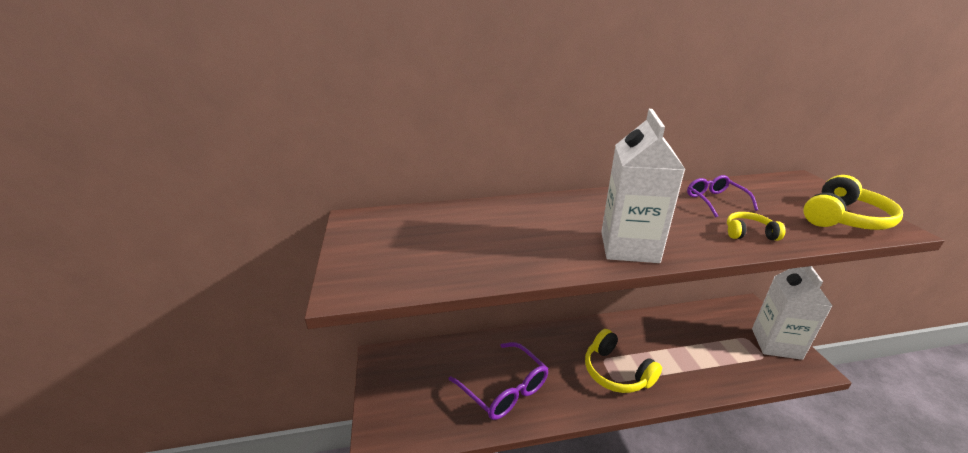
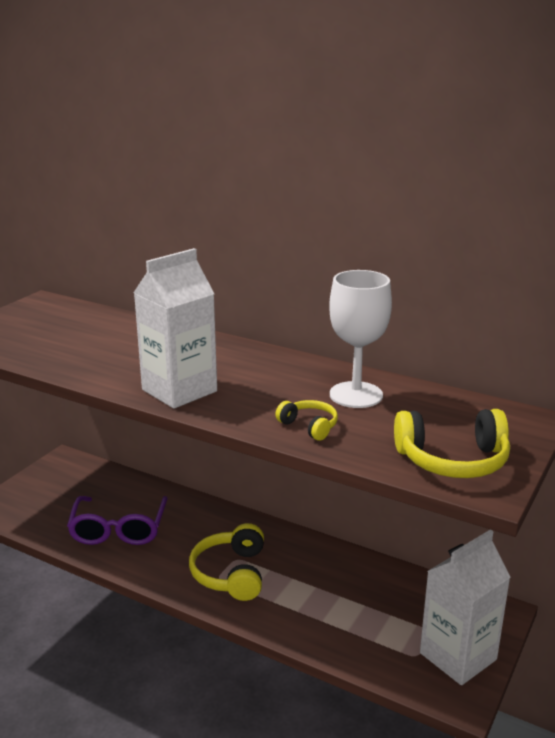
camera: 40 degrees right, 5 degrees down
(715, 201) = (356, 395): purple glasses -> white goblet

